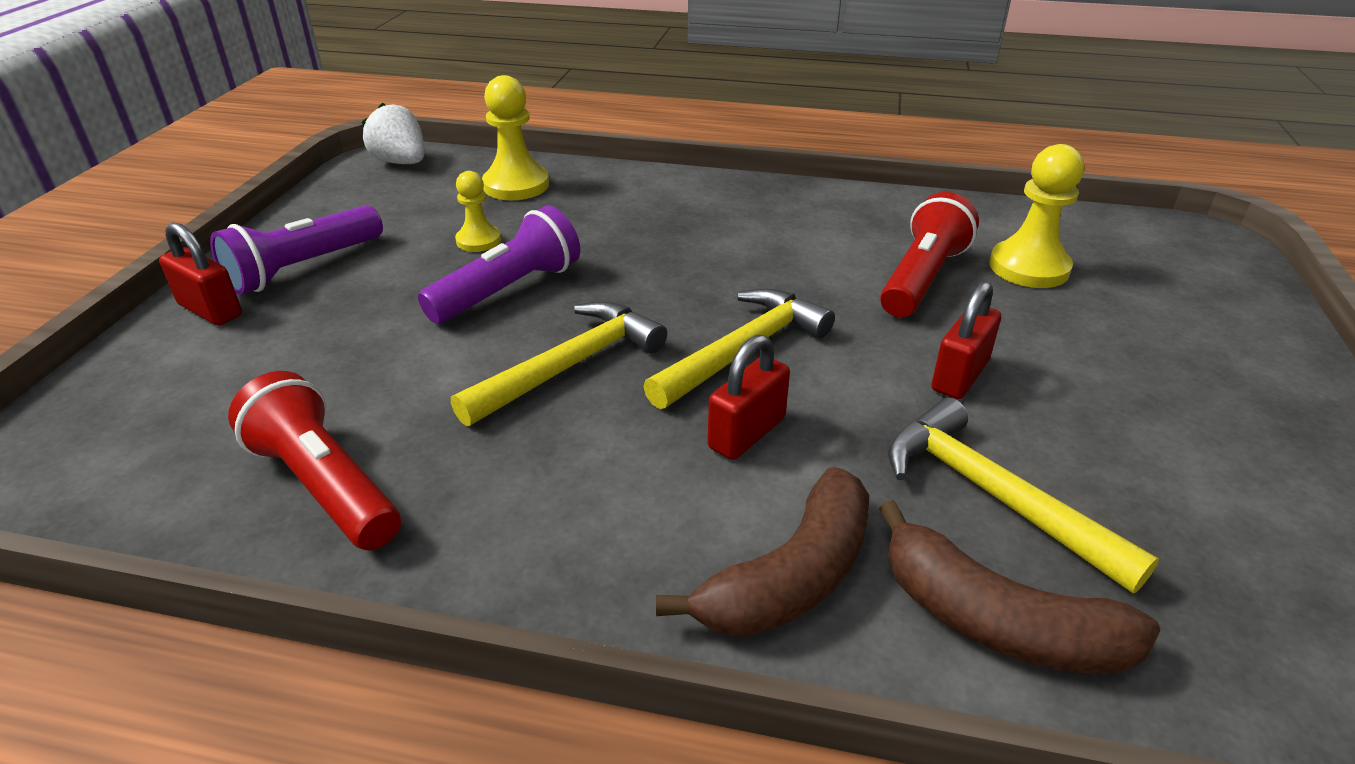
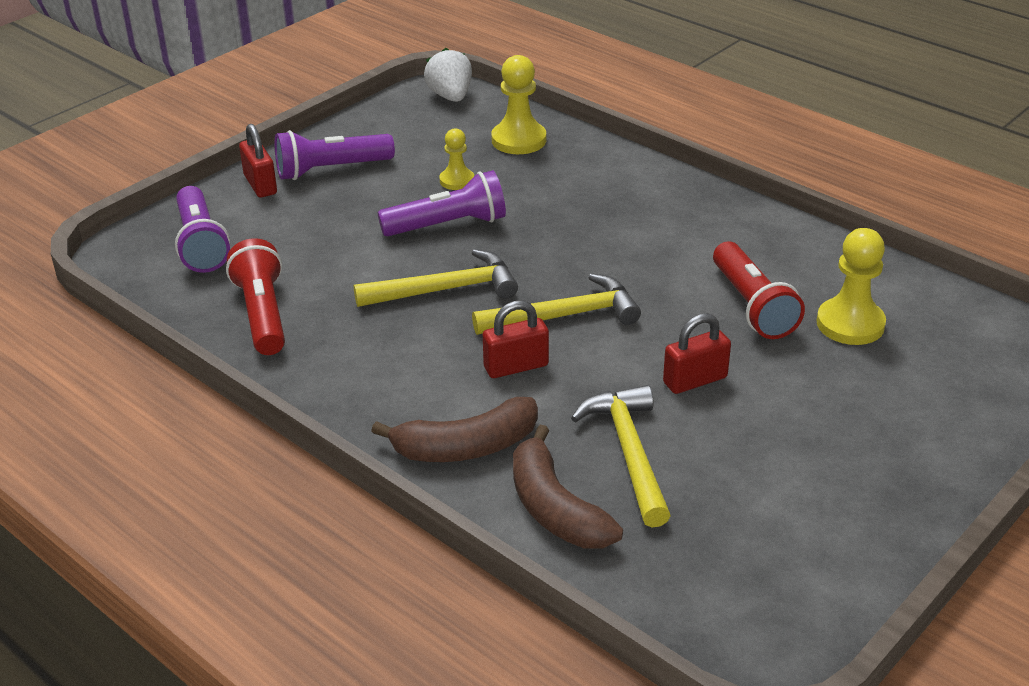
camera: 30 degrees right, 0 degrees up
(157, 413) = (200, 244): none -> purple flashlight
(922, 279) = (752, 306): red flashlight -> red flashlight turned 105 degrees clockwise

